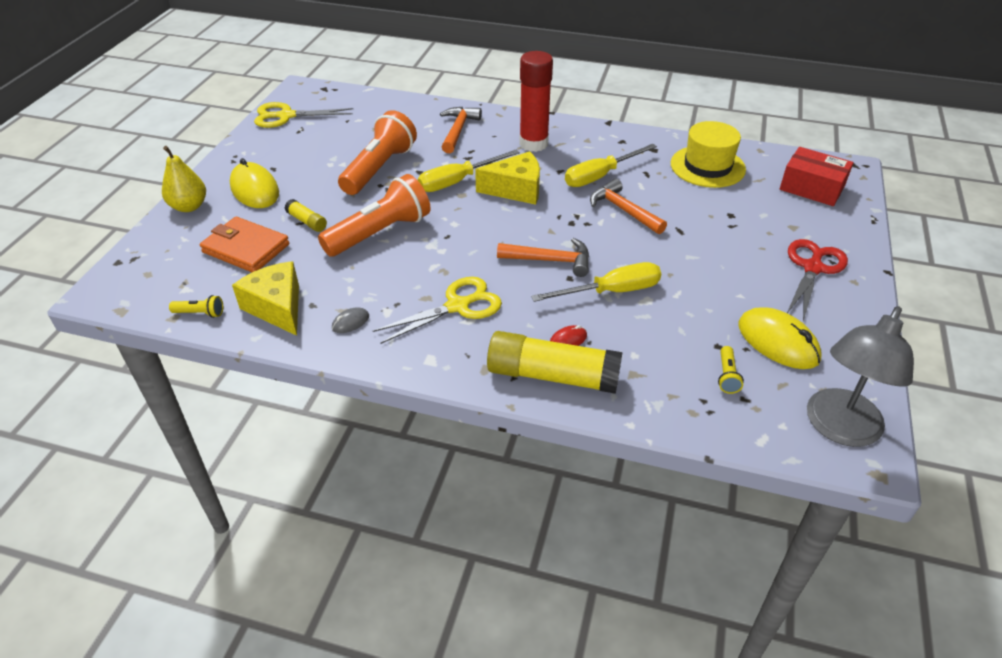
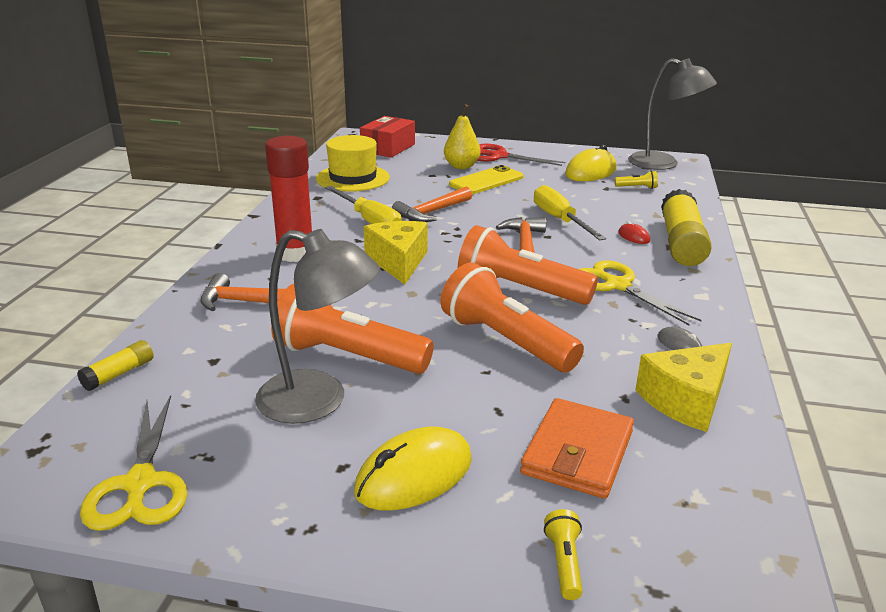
camera: 95 degrees left, 15 degrees down
(189, 206) = (478, 554): yellow pear -> yellow pear (461, 166)
(200, 313) = (738, 467): yellow flashlight -> yellow flashlight (564, 563)
(307, 221) = (495, 404): yellow glue stick -> yellow glue stick (119, 374)
(334, 159) = (319, 401): none -> grey lamp
(458, 181) = (381, 296): yellow screwdriver -> none
(458, 248) = (519, 290): none -> orange flashlight
(720, 251) = (486, 181): none -> yellow phone

